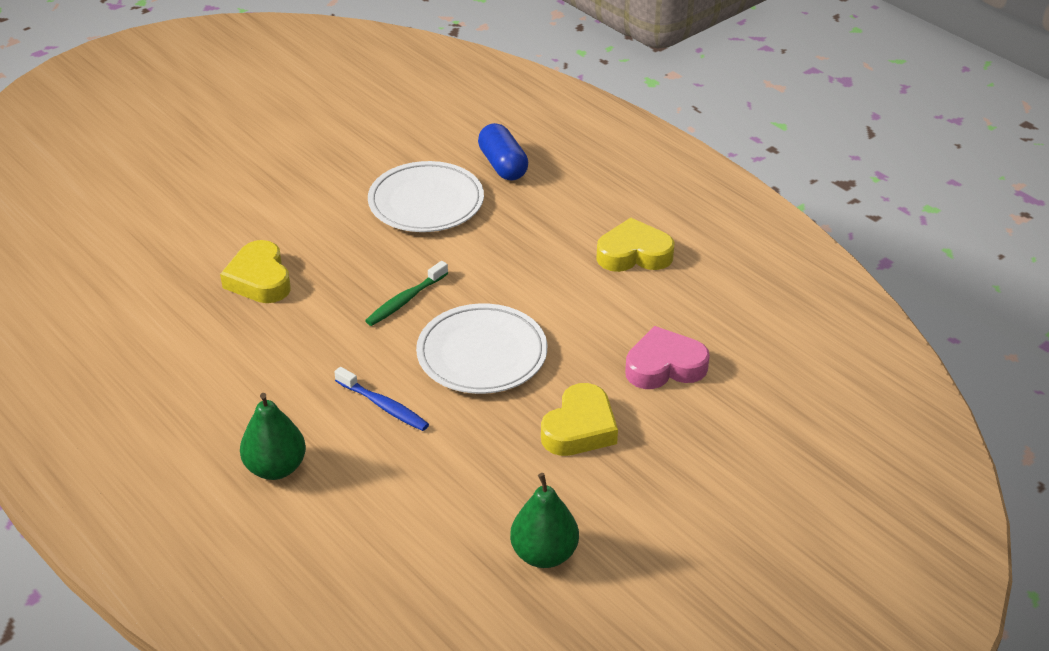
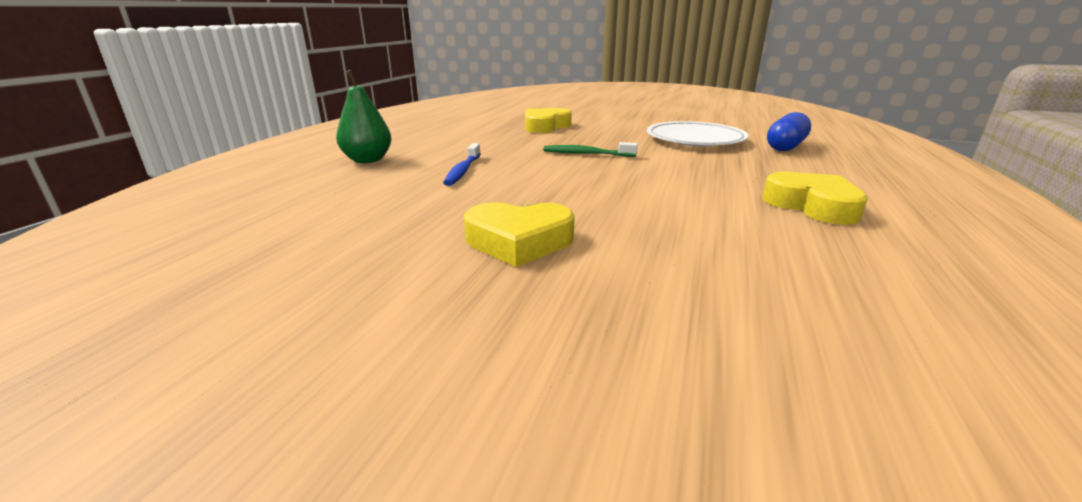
camera: 60 degrees right, 15 degrees down
(482, 354) = (565, 184): white plate -> none
(544, 554) = (294, 271): green pear -> none
(664, 366) = (684, 261): pink heart -> none

